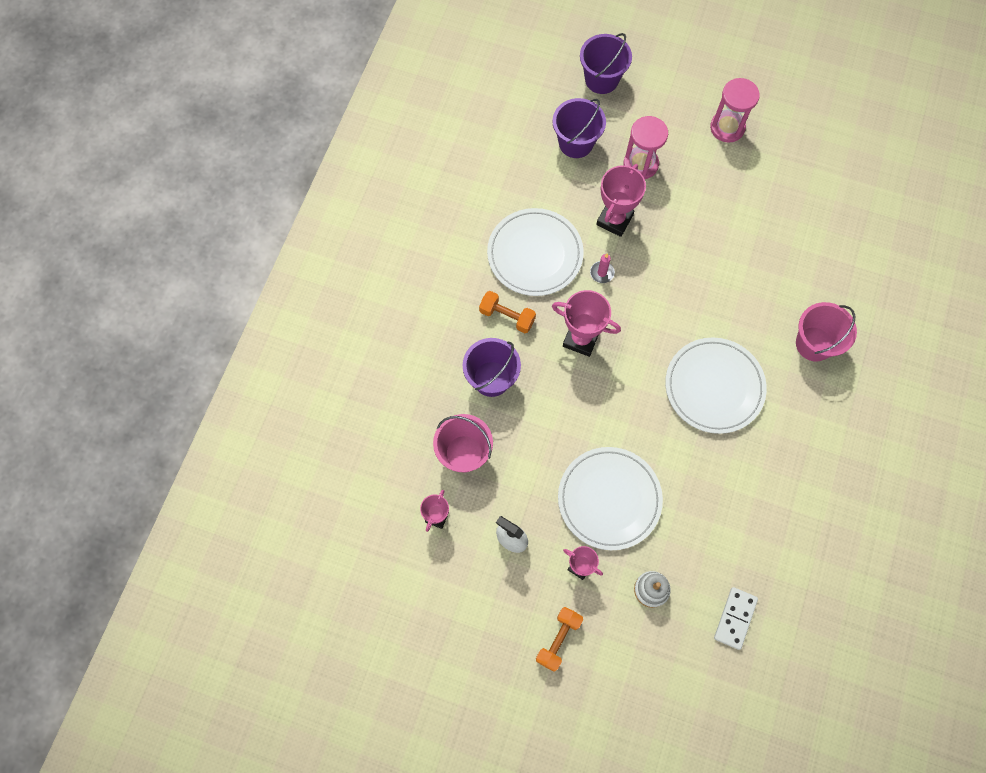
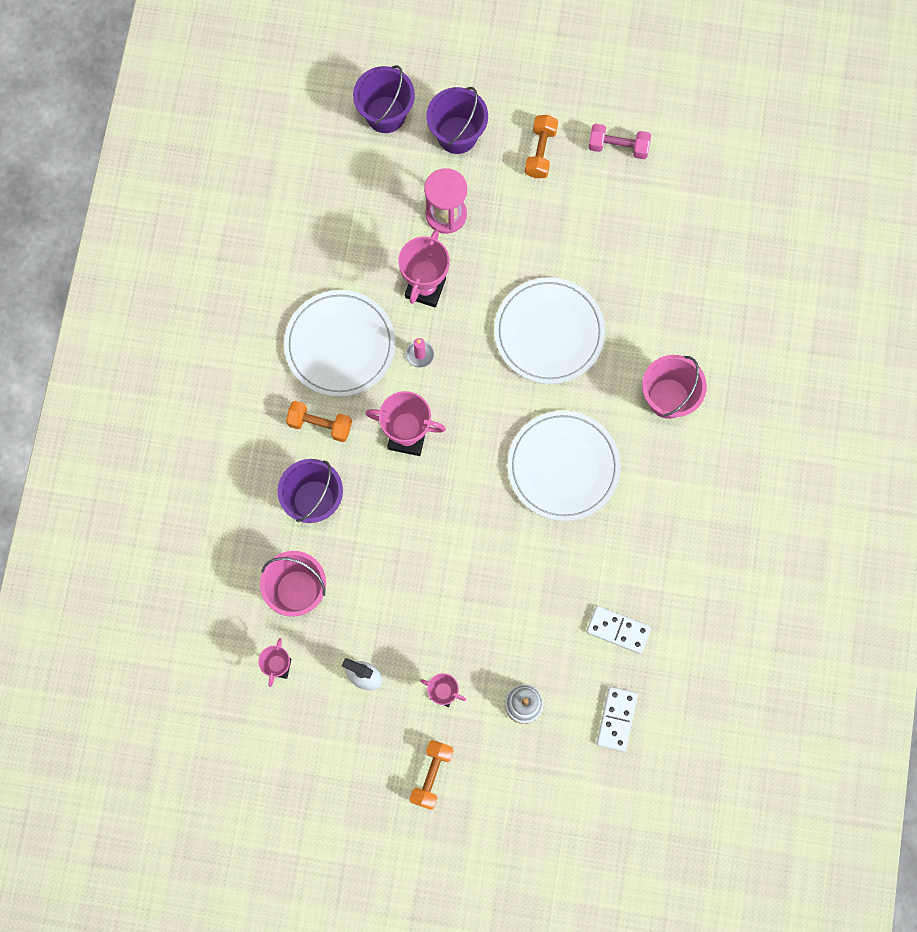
camera: 10 degrees left, 5 degrees up
(576, 143) = (367, 200): purple bucket -> purple bucket (457, 135)
(609, 499) = (464, 614): white plate -> white plate (549, 332)
(727, 127) = (540, 152): pink hourglass -> orange dumbbell
(746, 537) = (618, 630): none -> white domino
(793, 133) = (618, 147): none -> pink dumbbell

